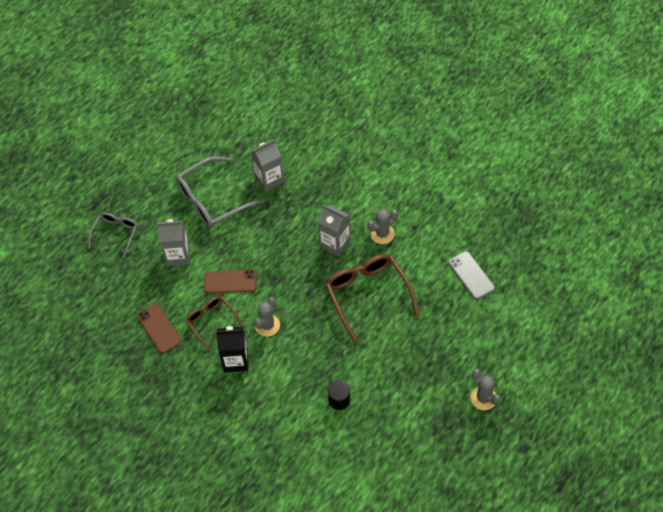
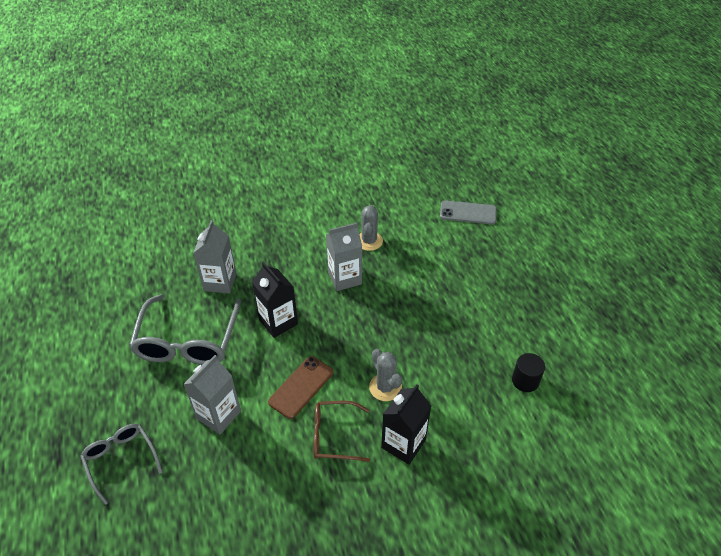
camera: 55 degrees left, 10 degrees down
(159, 328) = (292, 496): brown phone -> none
(266, 234) = (278, 322): none -> black carton
(367, 295) = (423, 288): brown glasses -> none
(483, 398) = (601, 276): grey cactus -> none

